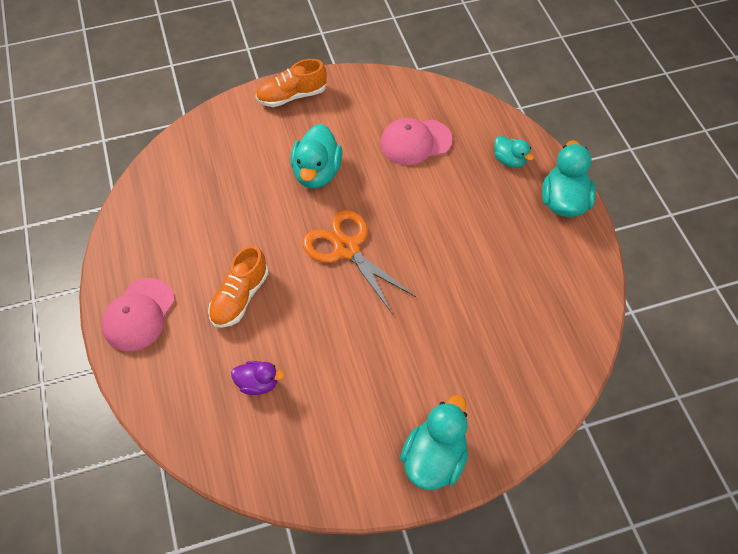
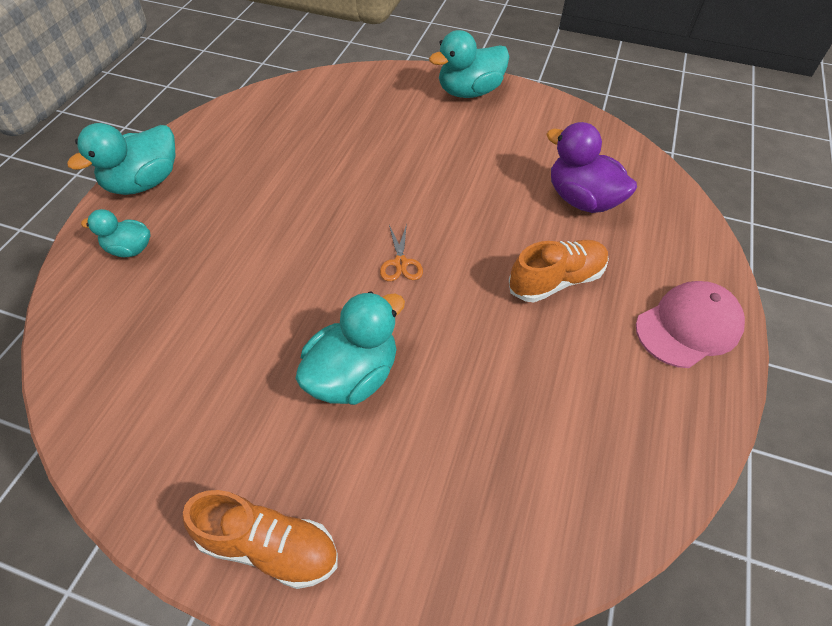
camera: 145 degrees left, 5 degrees down
(258, 383) = (582, 199): purple duck -> purple duck, size x1.72
(347, 249) = (400, 263): orange scissors -> orange scissors, size x0.46
(415, 142) = (193, 338): pink cap -> none
(509, 160) = (129, 249): turquoise duck -> turquoise duck turned 75 degrees counterclockwise

